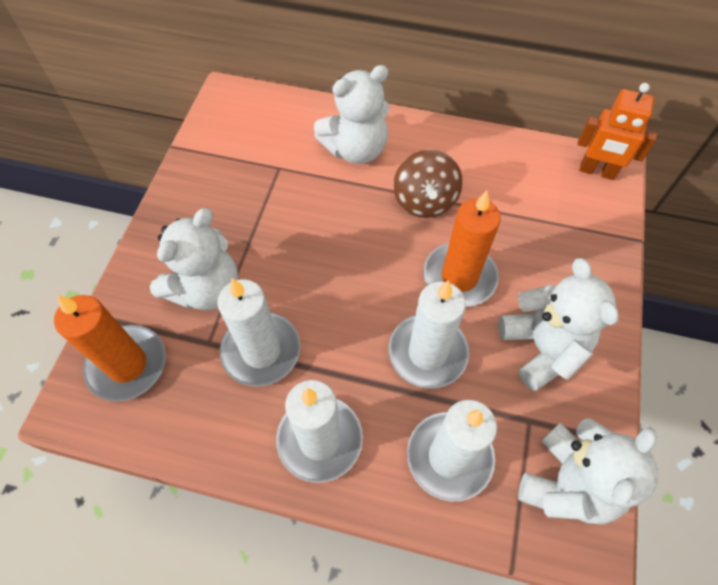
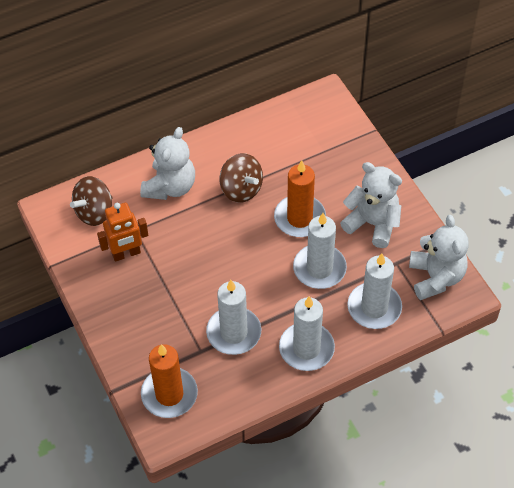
camera: 40 degrees left, 5 degrees down
(206, 289) = (169, 326): white teddy bear -> none
(261, 125) = (94, 212): none -> brown spinning top
(597, 171) = (320, 104): orange robot -> orange robot (126, 254)

